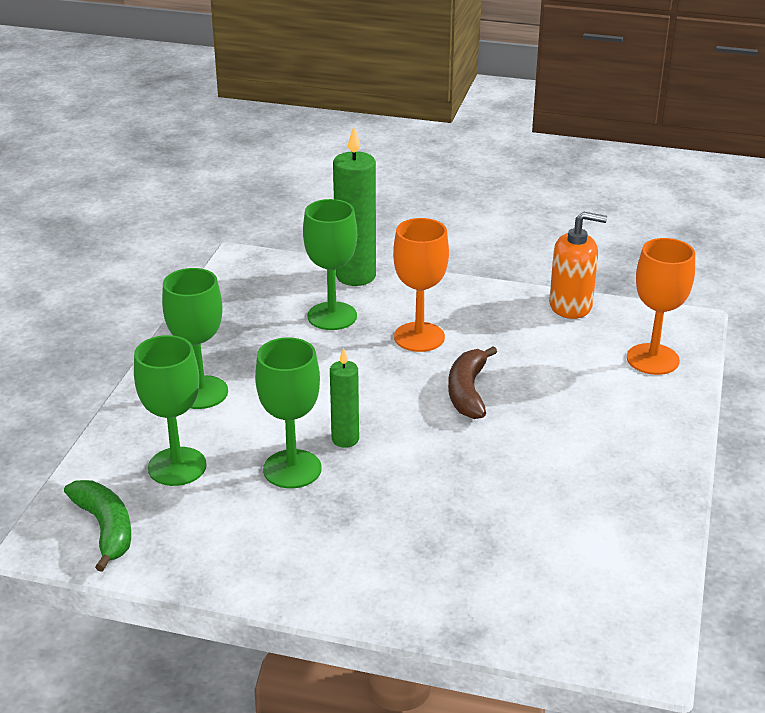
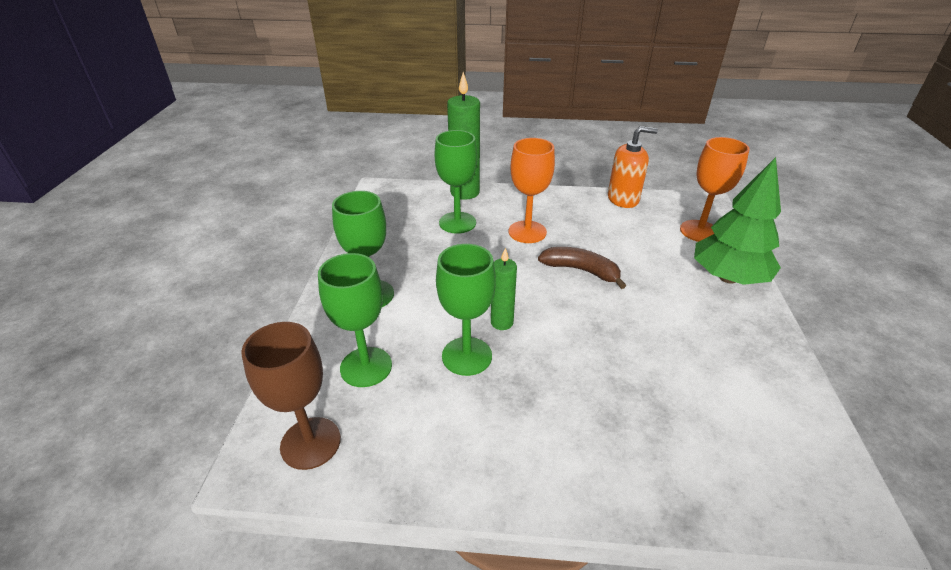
camera: 10 degrees left, 5 degrees up
(105, 528) = (310, 443): green banana -> brown goblet
(468, 392) = (581, 270): brown banana -> brown banana turned 120 degrees clockwise
(654, 420) = (728, 277): none -> green tree

